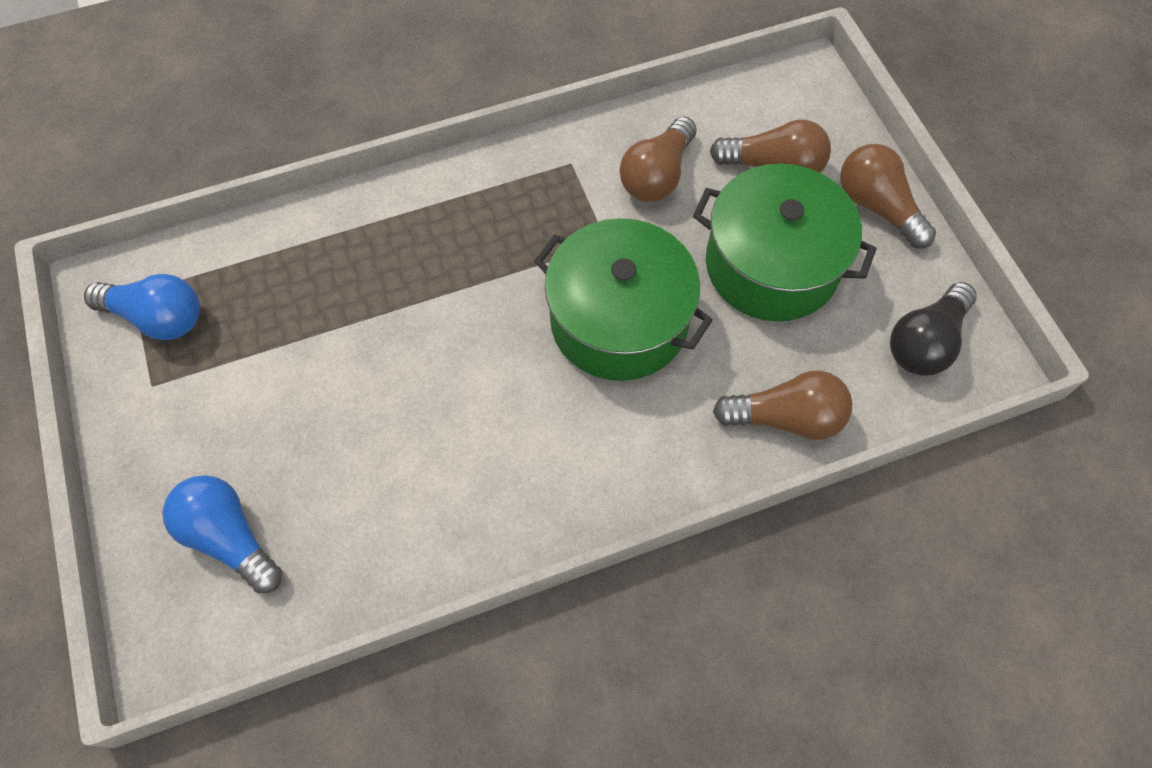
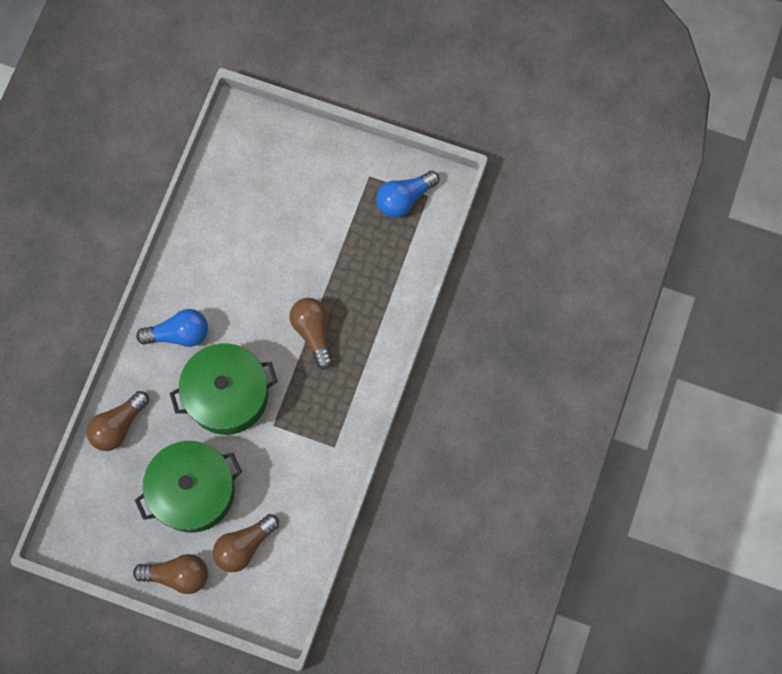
camera: 130 degrees right, 10 degrees up
(229, 537) = (267, 165): blue light bulb -> blue light bulb (179, 334)
(657, 175) = (290, 483): brown light bulb -> brown light bulb (313, 332)
(925, 342) = (94, 523): black light bulb -> none

